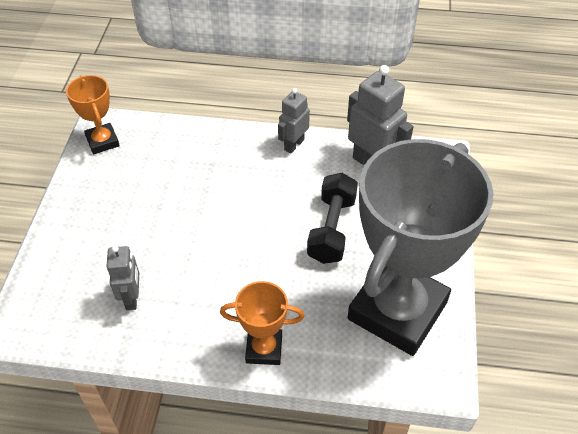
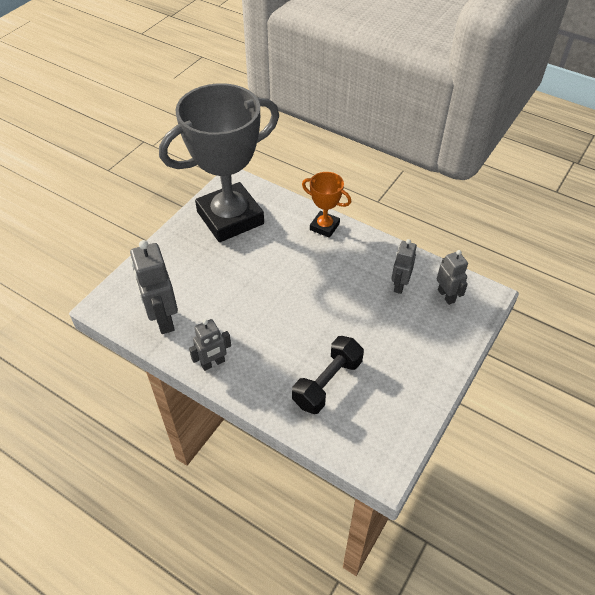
camera: 155 degrees left, 0 degrees up
(68, 306) = (446, 296): none -> grey robot
(102, 141) = (388, 441): orange trophy -> none
(332, 229) = (233, 280): black dumbbell -> black dumbbell (327, 383)

